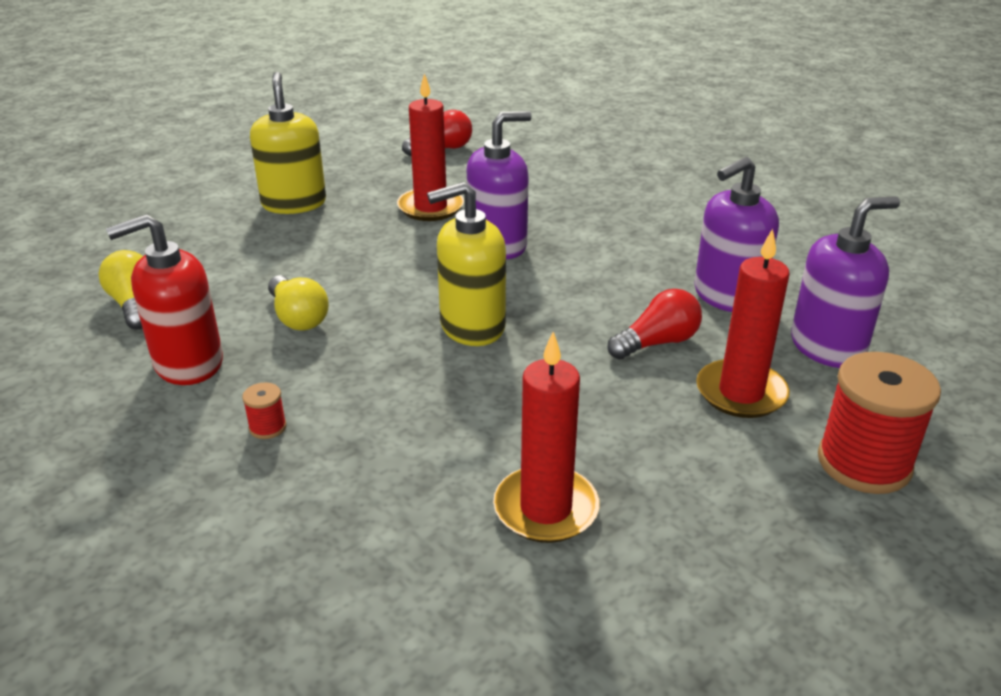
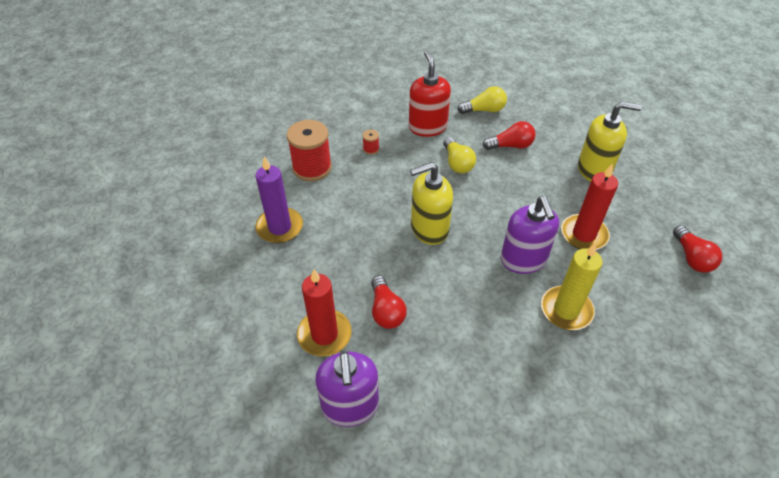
camera: 105 degrees right, 15 degrees up
(243, 271) = (510, 146): none -> red light bulb
(298, 317) = (457, 163): yellow light bulb -> yellow light bulb turned 90 degrees counterclockwise
(472, 326) = (429, 229): yellow soap dispenser -> yellow soap dispenser turned 105 degrees counterclockwise
(546, 508) = (280, 227): red candle -> purple candle
(565, 214) = (566, 310): none -> yellow candle
(727, 296) = (427, 372): purple soap dispenser -> none
(864, 463) = (245, 367): red spool -> red spool (312, 168)

